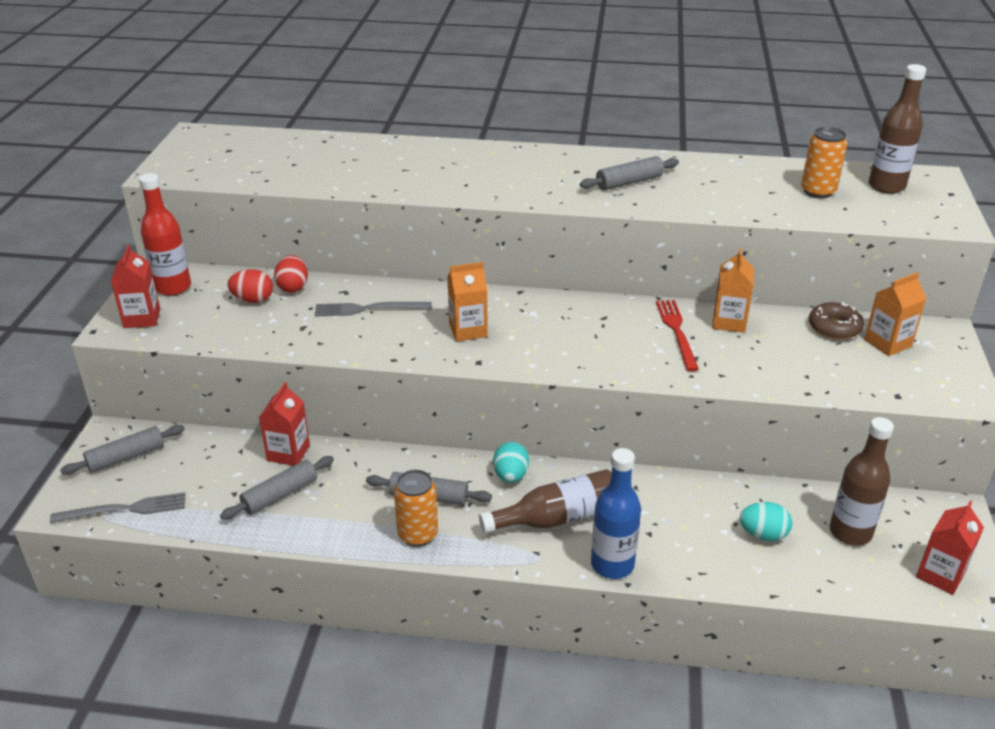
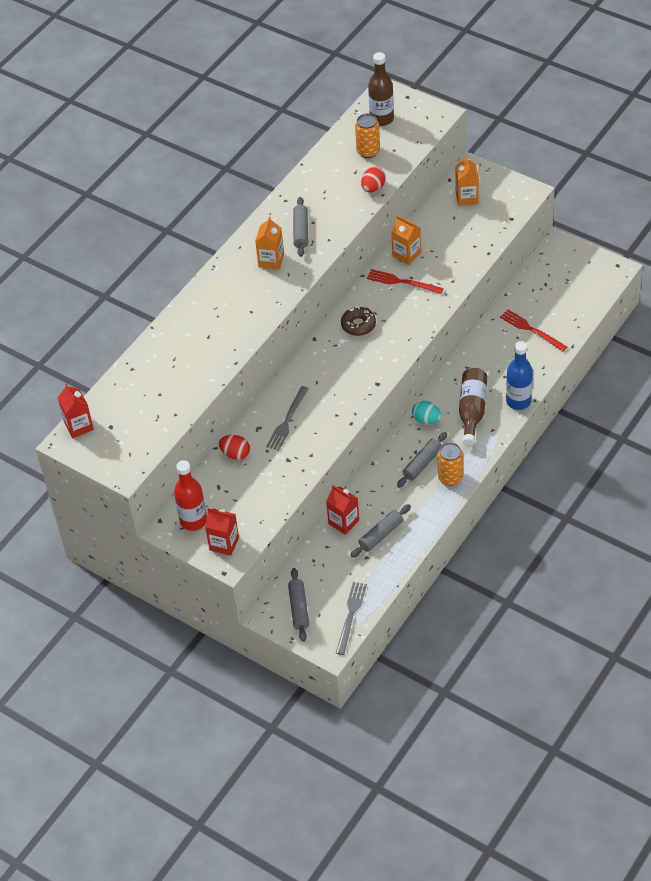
camera: 60 degrees left, 15 degrees up
(253, 300) = (238, 479): red egg -> red egg (373, 188)
(280, 495) = (381, 535): grey rolling pin -> grey rolling pin turned 60 degrees clockwise
(468, 330) = (341, 378): orange carton -> orange carton (271, 260)
(763, 534) = (531, 330): turquoise egg -> red fork
(834, 328) = (440, 212): brown donut -> brown donut (358, 325)
(850, 532) = (548, 294): brown bottle -> none
(940, 575) = (593, 275): red carton -> red carton (79, 426)

